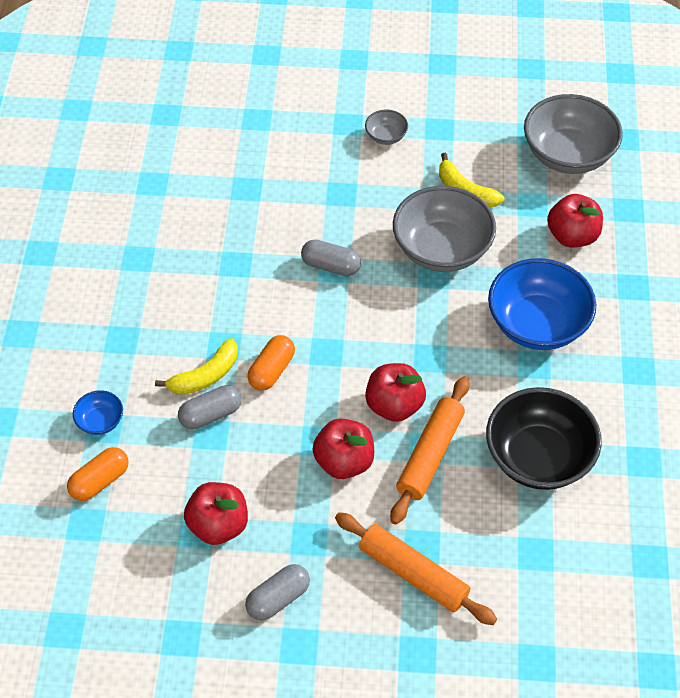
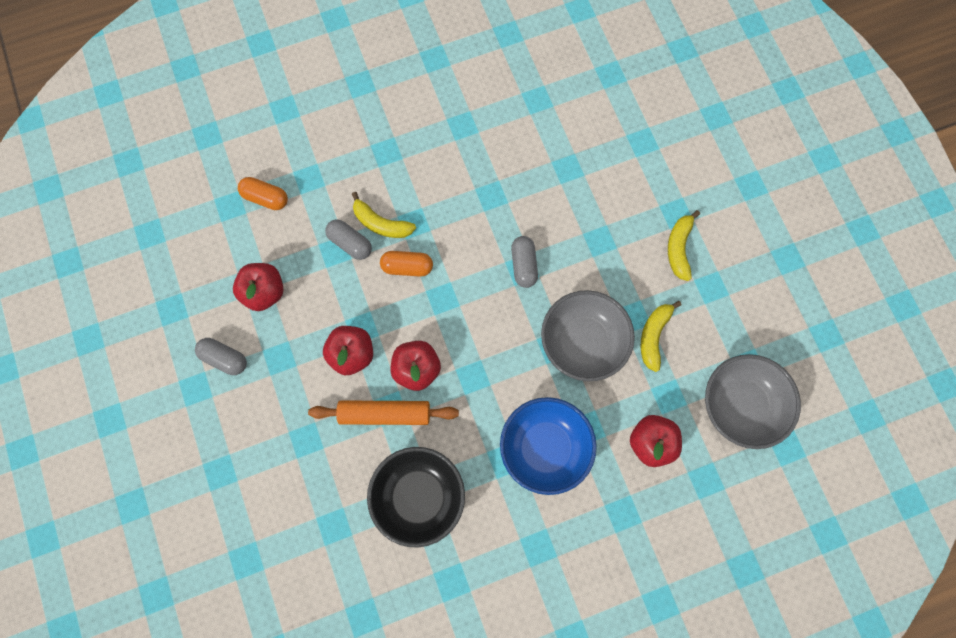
camera: 65 degrees right, 20 degrees up
(100, 421) = (312, 173): blue bowl -> none
(386, 136) = (679, 248): grey bowl -> yellow banana
(413, 574) = (280, 443): orange rolling pin -> none

